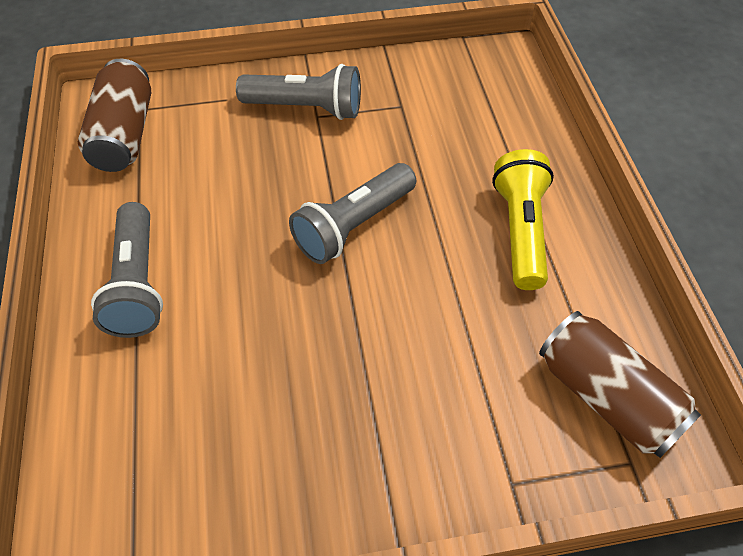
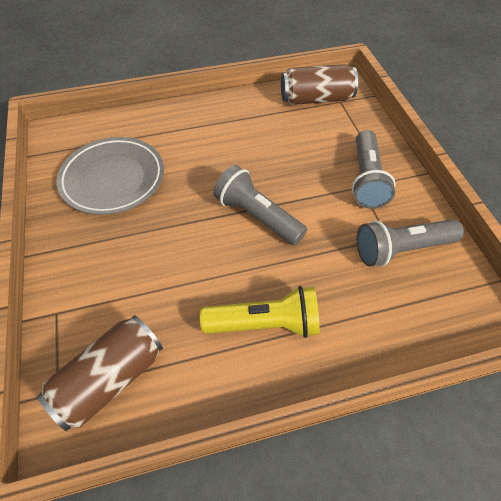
camera: 85 degrees right, 0 degrees up
(137, 284) = (204, 125): grey flashlight -> grey flashlight (401, 249)
(240, 424) = (113, 179): none -> grey plate

